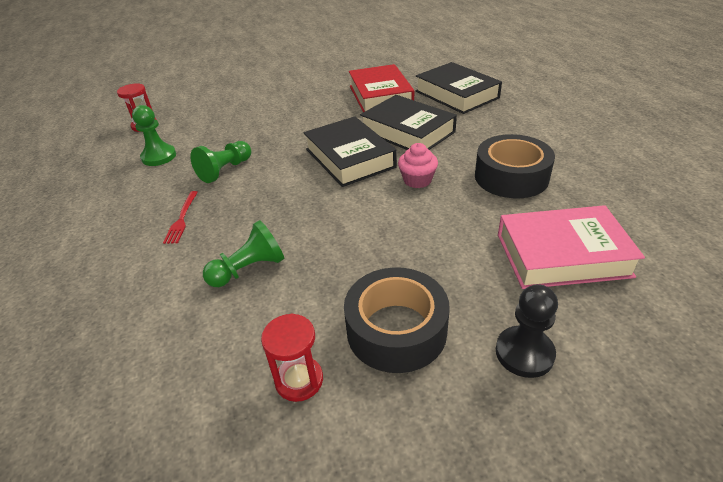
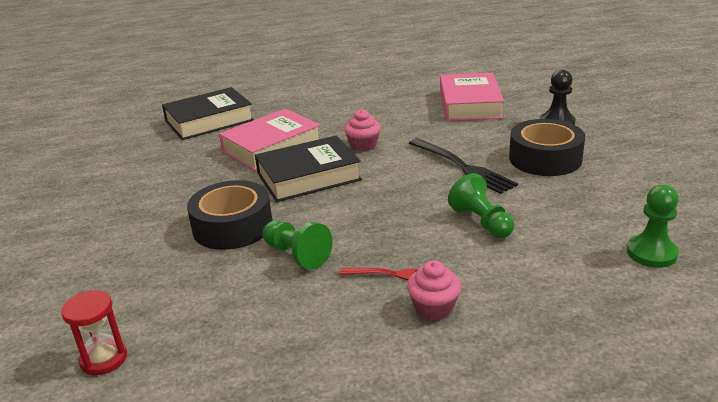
camera: 85 degrees left, 10 degrees down
(128, 243) = (433, 308): none -> pink cupcake
(159, 157) = (229, 320): green pawn -> green pawn (651, 253)
(299, 380) = (597, 192): red hourglass -> none
(369, 253) = (463, 167): none -> black fork
(380, 96) = (176, 159): red book -> none
(407, 132) = (272, 147): black book -> pink book
(511, 177) = (372, 110): black tape -> black tape (232, 226)

